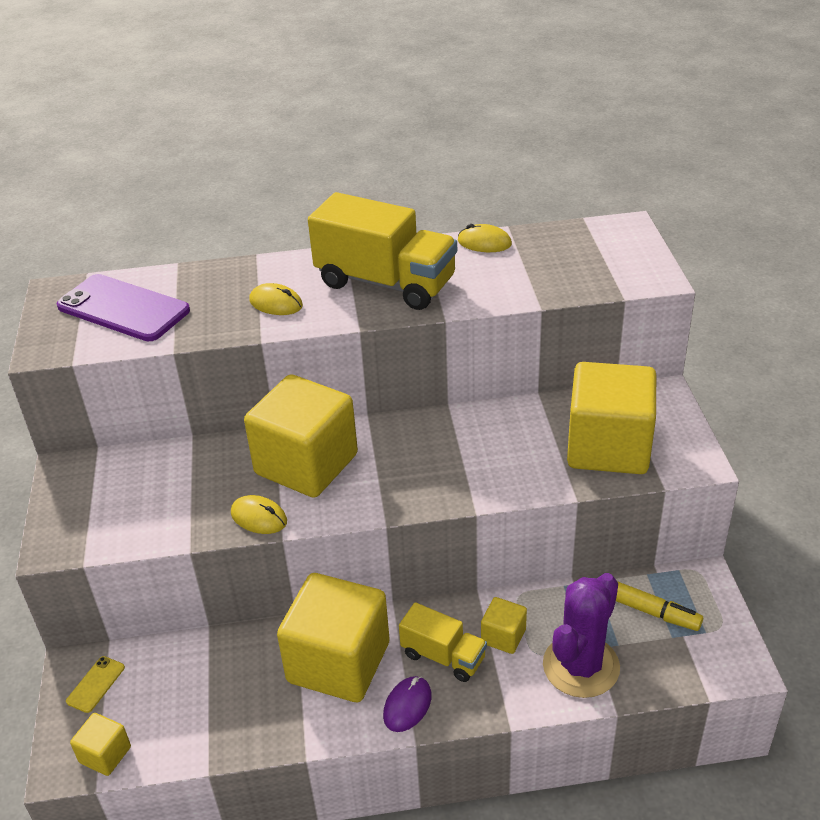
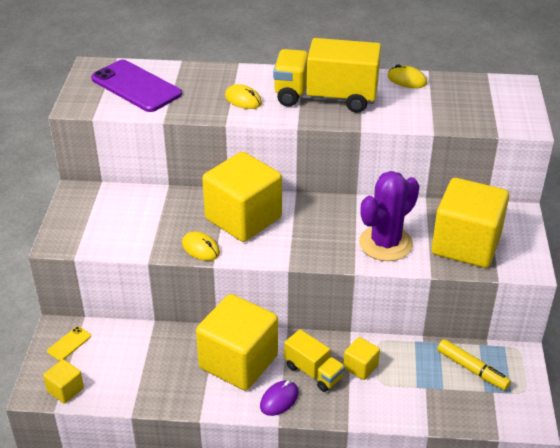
camera: 10 degrees right, 0 degrees up
(385, 283) = (325, 98): yellow truck -> yellow truck turned 150 degrees clockwise
(581, 666) = (411, 398): purple cactus -> purple cactus (385, 243)

